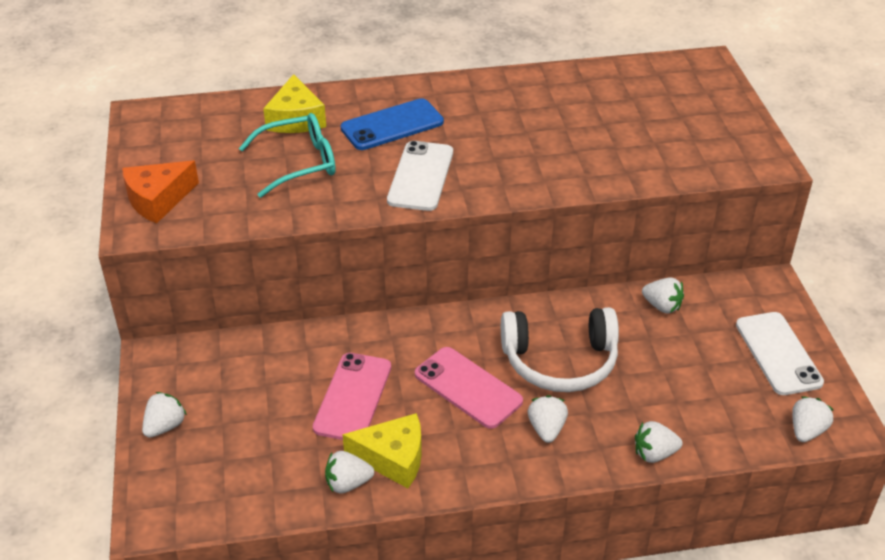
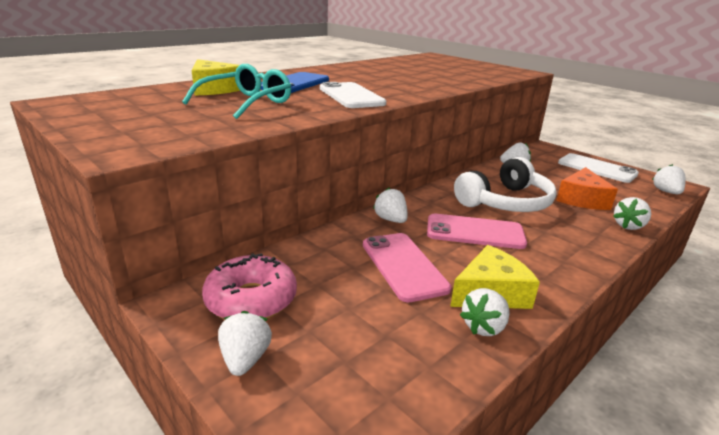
camera: 35 degrees left, 15 degrees down
(158, 200) = (127, 134): orange cheese -> orange cheese (582, 199)
(206, 377) = (251, 300): none -> pink donut
(546, 429) = (555, 236): white strawberry -> white strawberry (391, 220)

